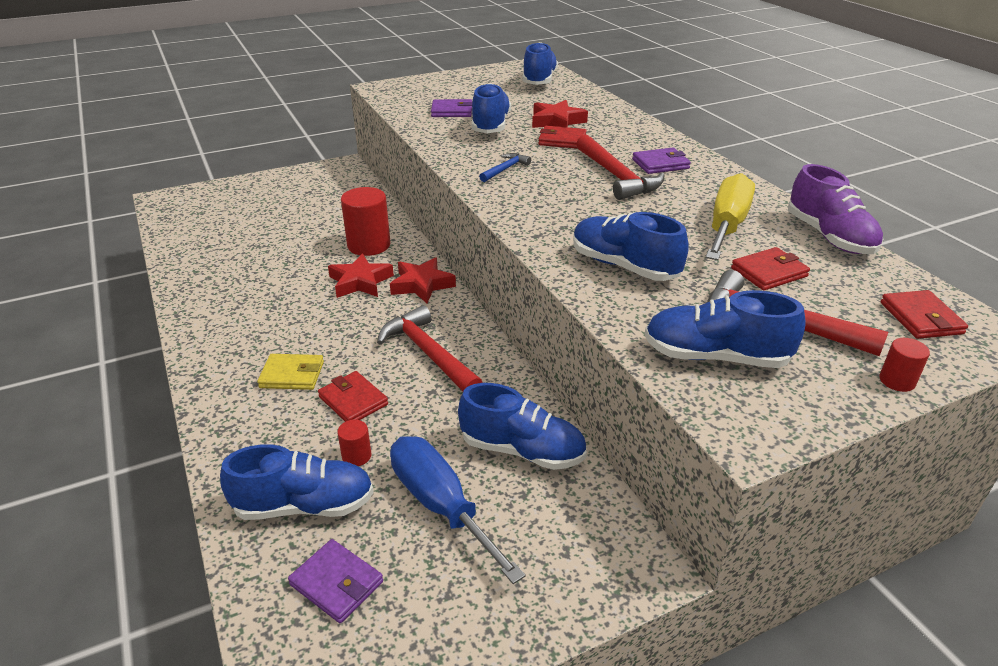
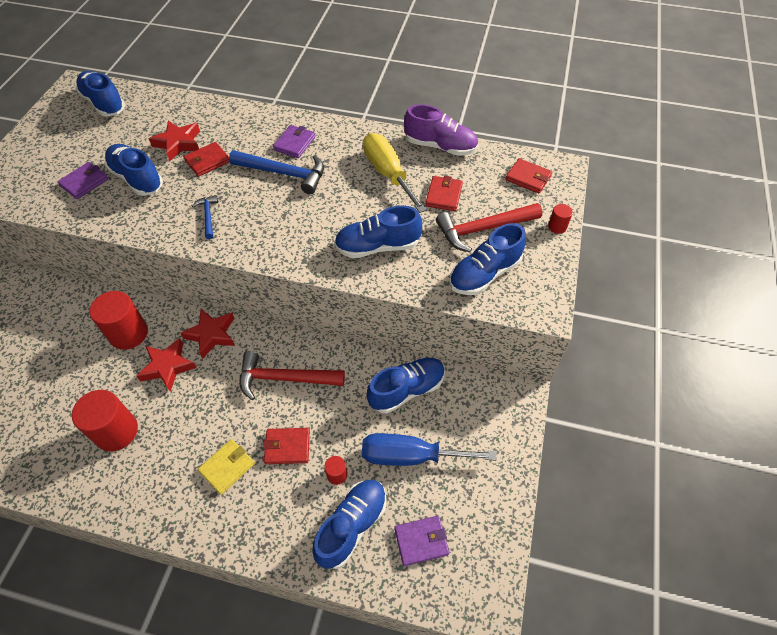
camera: 50 degrees left, 20 degrees up
(268, 294) = (116, 431): none -> red cylinder
(616, 176) = (284, 173): red hammer -> blue hammer

